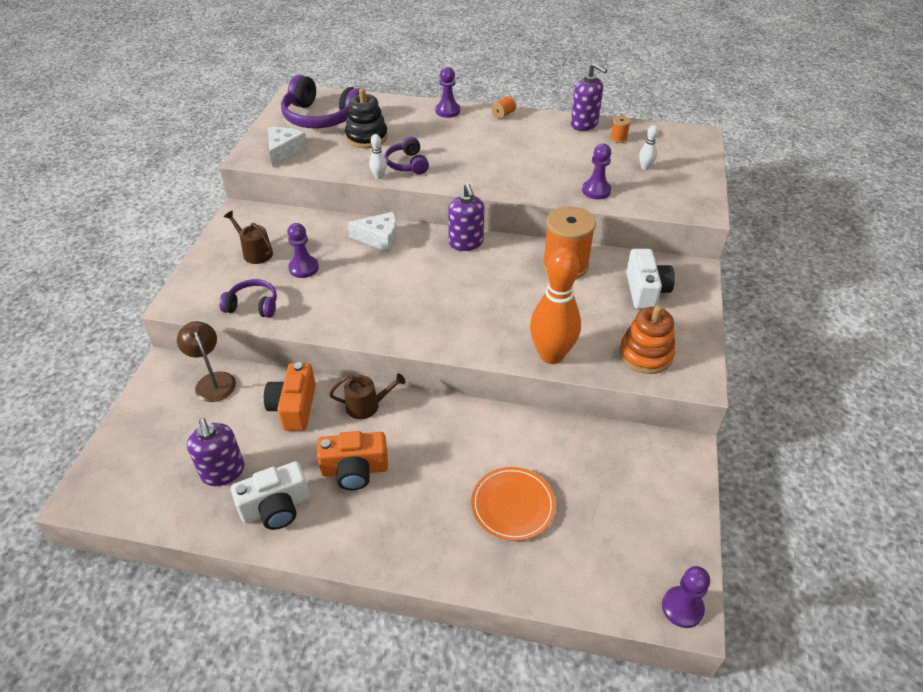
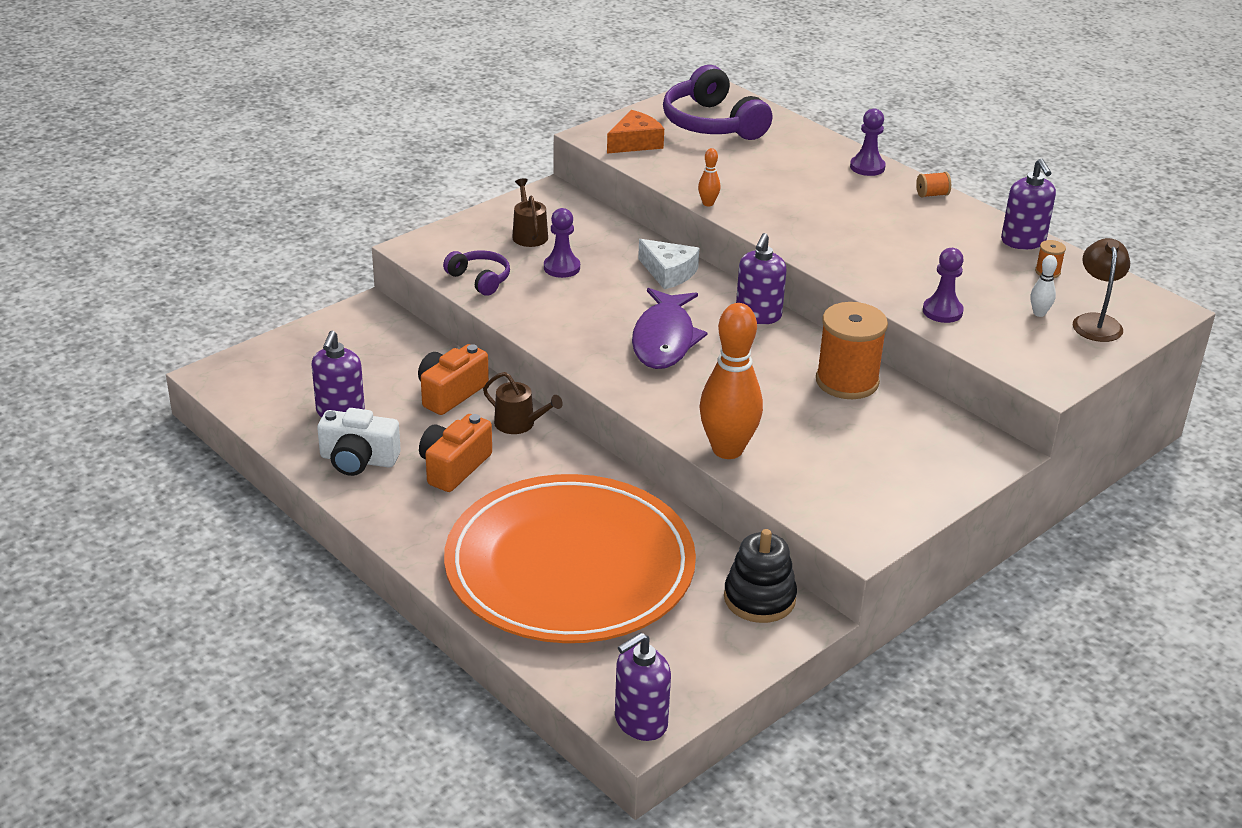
camera: 35 degrees right, 10 degrees down
(213, 381) = (399, 338): brown lamp -> brown lamp (1096, 322)
(284, 151) = (635, 143): white cheese -> orange cheese
(354, 470) = (454, 467): orange camera -> orange camera turned 90 degrees clockwise
(366, 137) = (740, 161): black stacking toy -> black stacking toy (759, 598)
(379, 176) = (708, 203): white bowling pin -> orange bowling pin
(407, 164) = (753, 203): purple headphones -> none
(427, 291) = (664, 339): none -> purple fish
(513, 505) = (570, 566): orange plate -> orange plate, size x2.47
(645, 290) = (911, 444): white camera -> none
(645, 354) = (832, 496): orange stacking toy -> none
(682, 608) = (640, 722): purple pawn -> purple soap dispenser

